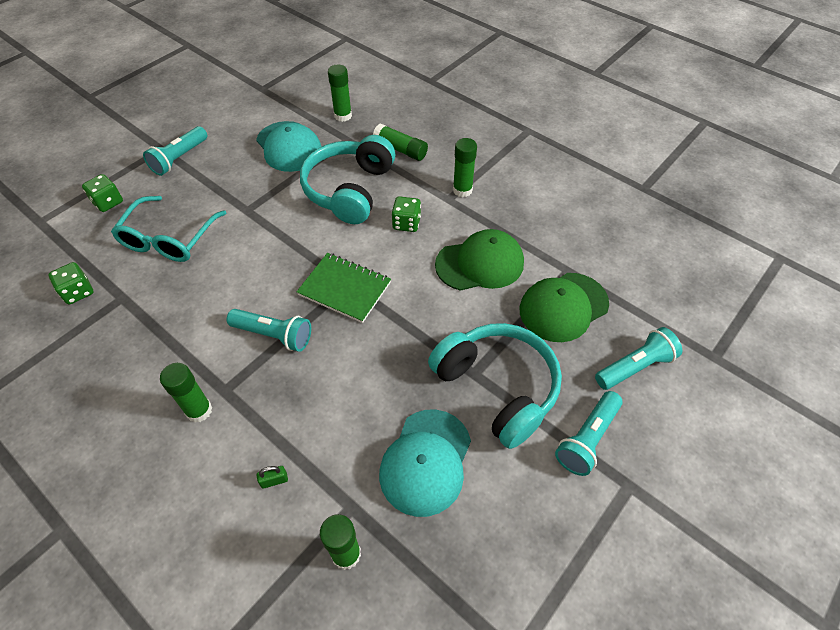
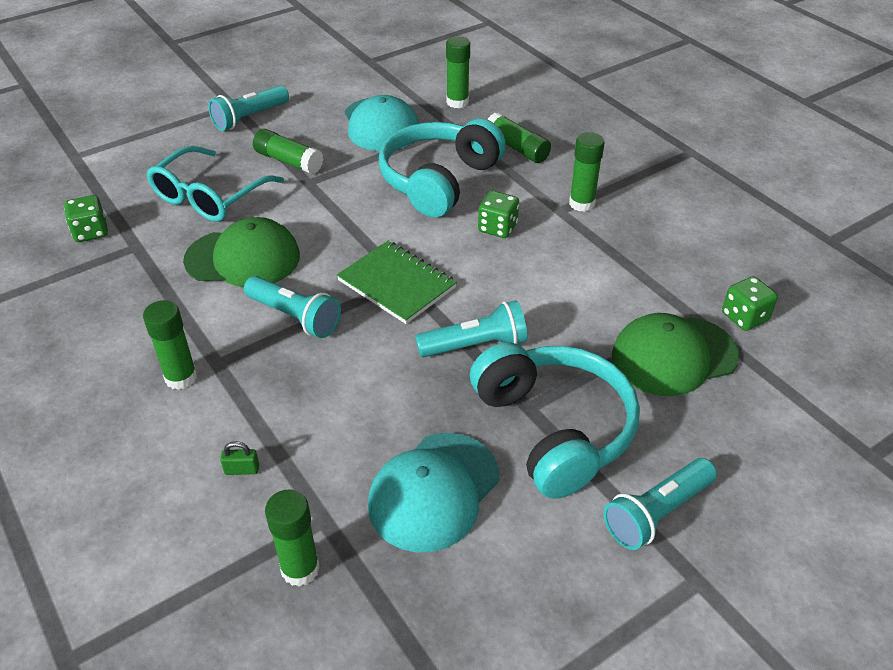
camera: 15 degrees right, 10 degrees down
(108, 202) = (155, 149): green dice -> green dice (744, 317)
(224, 194) = (288, 161): none -> green glue stick
(480, 263) = (578, 287): green cap -> green cap (243, 258)
(635, 366) = (751, 443): turquoise flashlight -> turquoise flashlight (475, 345)

